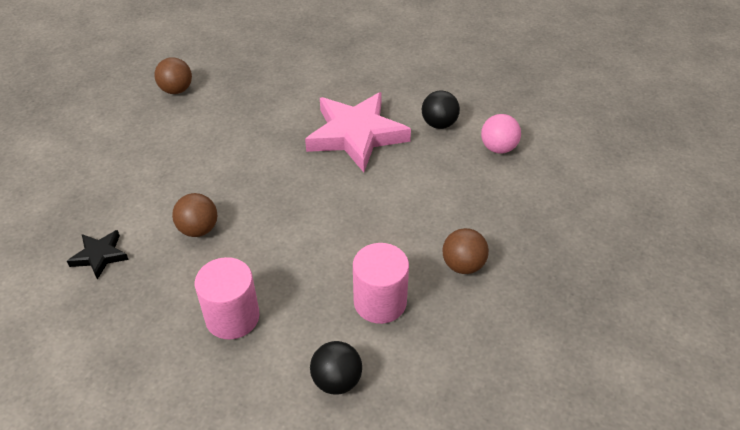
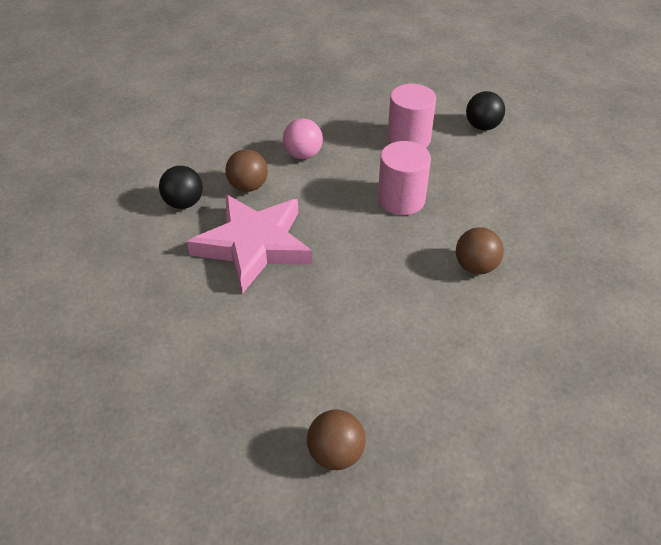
camera: 130 degrees left, 0 degrees up
(99, 256) = (578, 305): black star -> none
(232, 317) = (510, 193): pink cylinder -> pink cylinder (401, 199)
(463, 265) = (333, 121): brown ball -> brown ball (248, 186)
(498, 148) = (185, 157): pink ball -> pink ball (303, 155)

